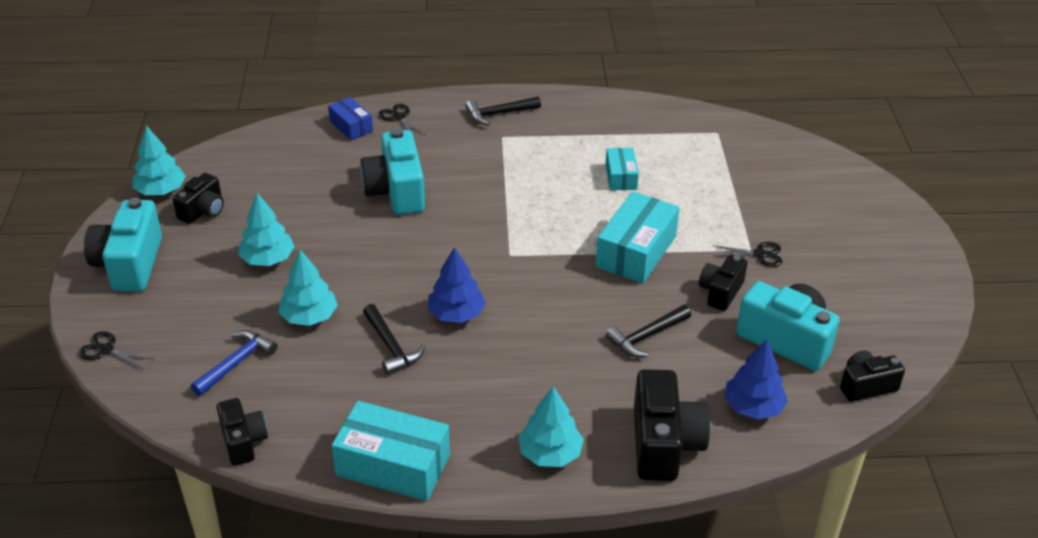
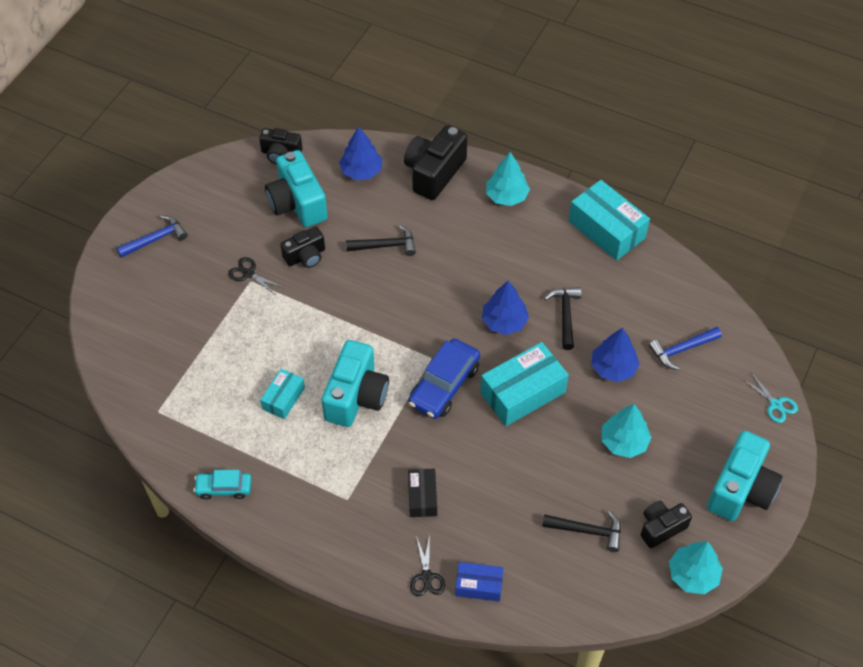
camera: 150 degrees left, 15 degrees up
(106, 350) = (775, 404): black scissors -> turquoise scissors
(243, 441) = (696, 286): black camera -> none
(309, 316) = (613, 368): turquoise tree -> blue tree
(351, 126) = (479, 585): blue box -> blue box turned 75 degrees counterclockwise
(396, 191) = (482, 472): turquoise camera -> turquoise camera (356, 396)
(438, 158) = (422, 497): none -> black box
(479, 238) = (444, 385): none -> blue car
(499, 114) = (328, 534): black hammer -> black hammer (587, 531)
(609, 110) = (224, 488): none -> turquoise car
(636, 251) = (334, 317): turquoise box -> turquoise box (522, 392)
(885, 247) = (156, 239): none -> blue hammer

